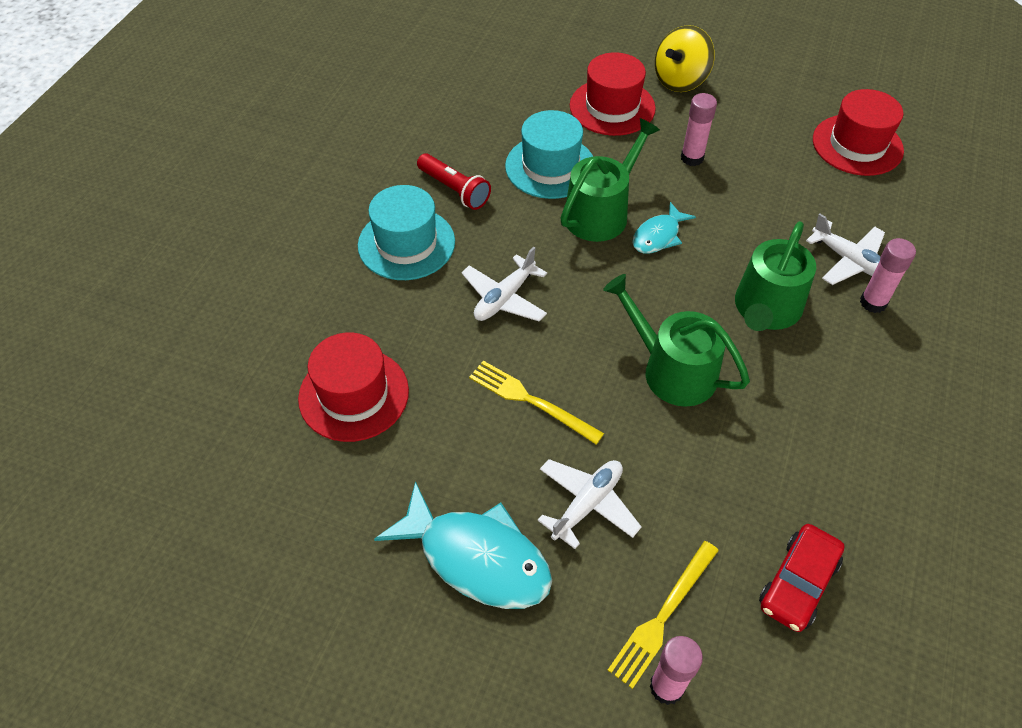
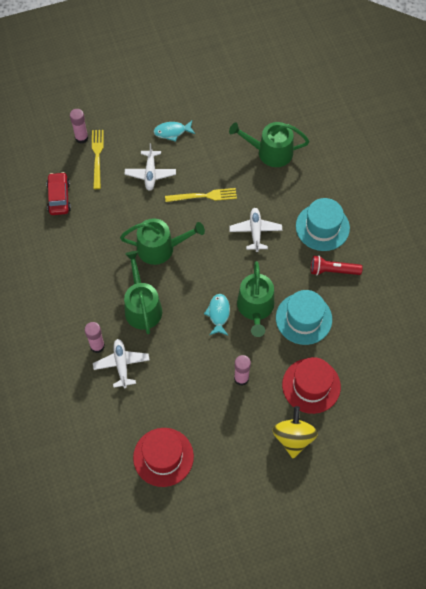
camera: 140 degrees right, 10 degrees up
(354, 394) = (270, 152): red hat -> green watering can
(477, 558) = (172, 132): turquoise fish -> turquoise fish, size x0.55
(849, 261) = (121, 364): white plane -> white plane turned 75 degrees clockwise

